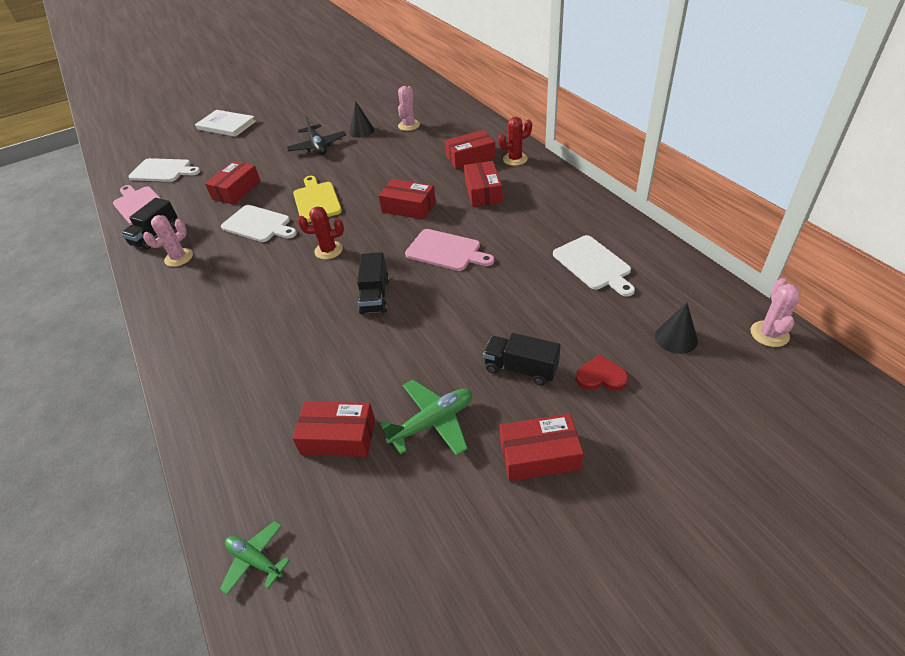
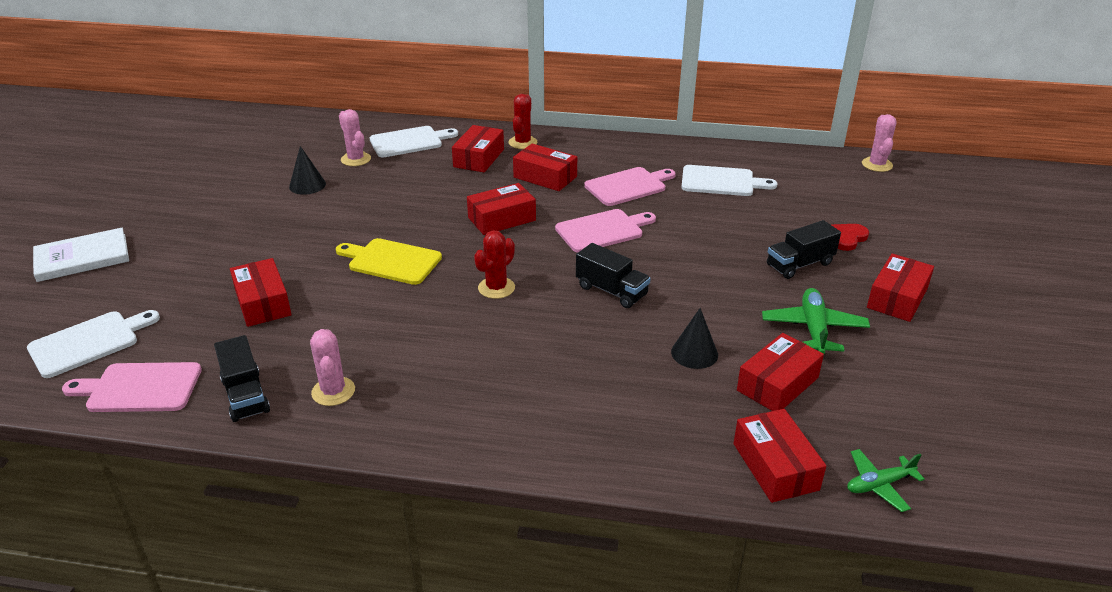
camera: 55 degrees left, 10 degrees down
(237, 484) = (775, 466): none -> red box
(258, 225) = (368, 313): white cutting board -> white cutting board (409, 142)
(317, 146) = (280, 220): black plane -> none
(521, 229) = (628, 186): none -> pink cutting board
(676, 338) = (842, 194): black cone -> black cone (694, 353)
(769, 334) = (877, 165): pink cactus -> pink cactus turned 45 degrees clockwise

